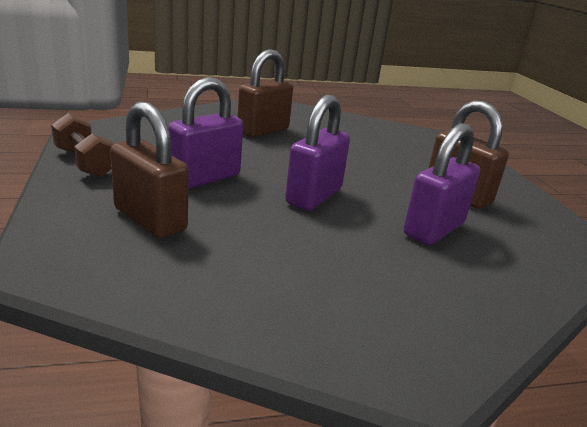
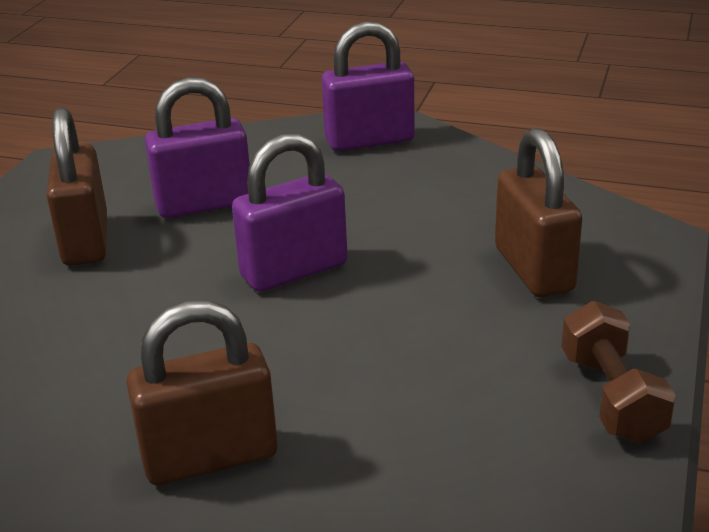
camera: 145 degrees left, 5 degrees up
(205, 178) = (426, 329): purple padlock -> purple padlock (369, 140)

